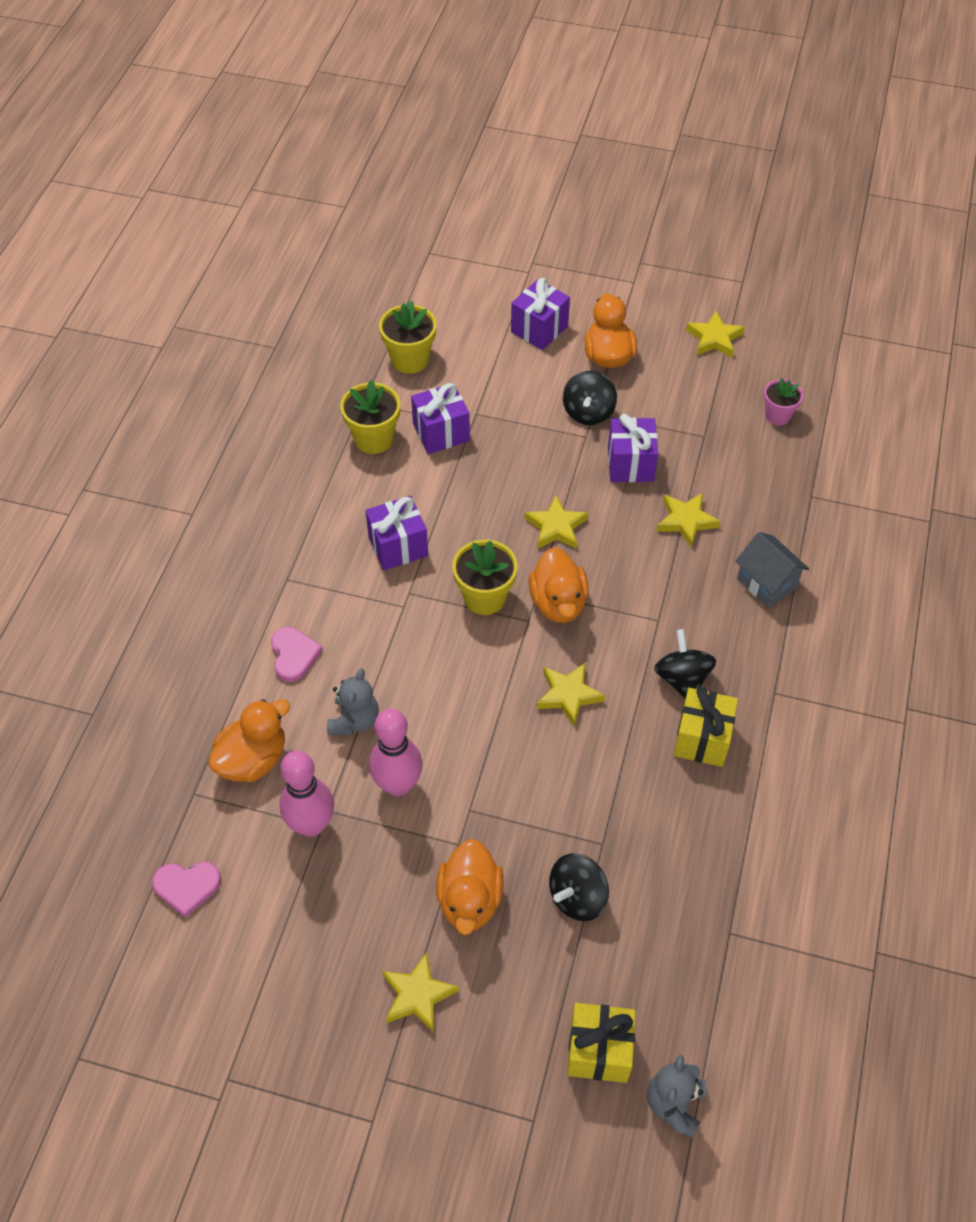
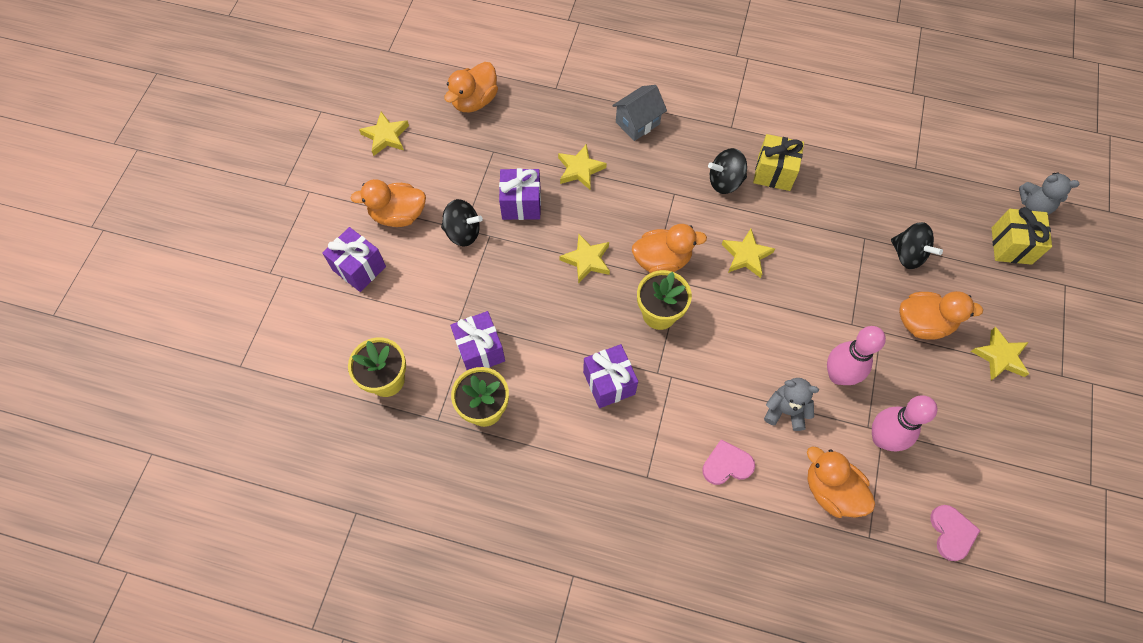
camera: 90 degrees left, 10 degrees up
(777, 416) = (474, 101): pink flower pot -> orange duck

